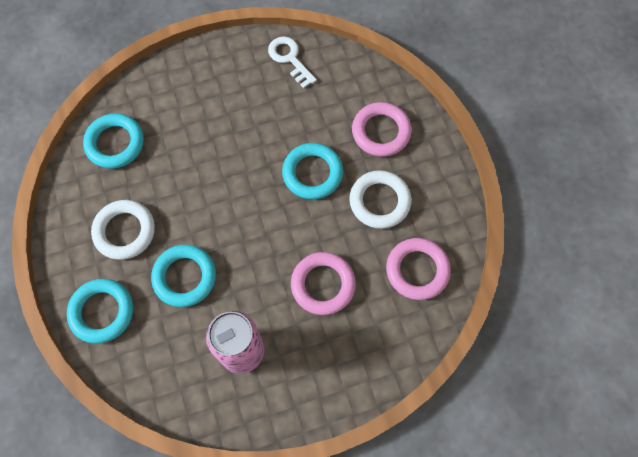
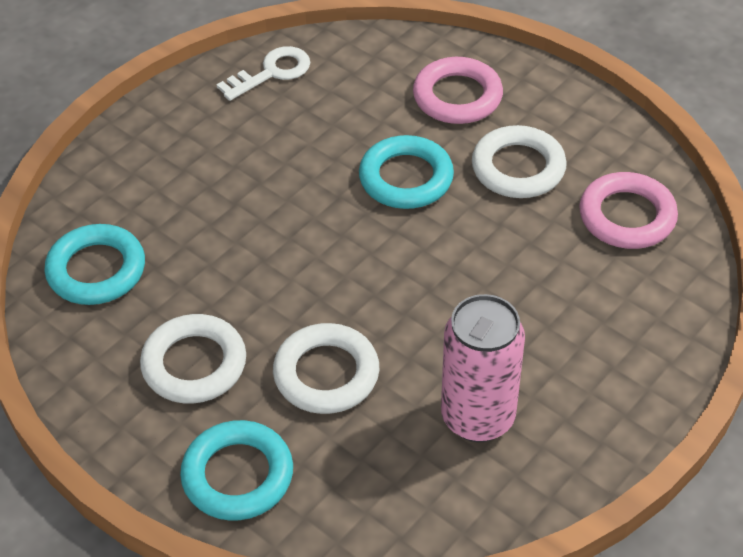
camera: 30 degrees left, 20 degrees down
(184, 277) = (326, 374): turquoise ring -> white ring
(289, 59) = (272, 72): white key -> white key turned 120 degrees clockwise
(323, 284) = (522, 289): pink ring -> none

